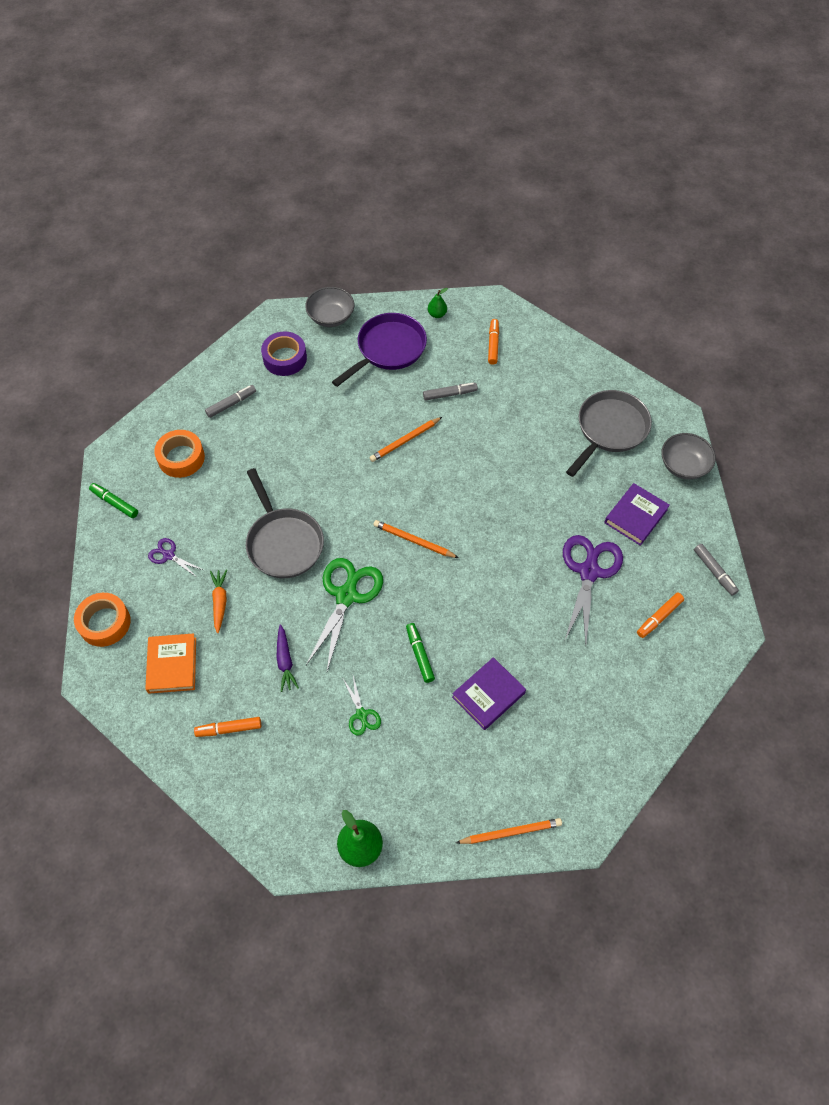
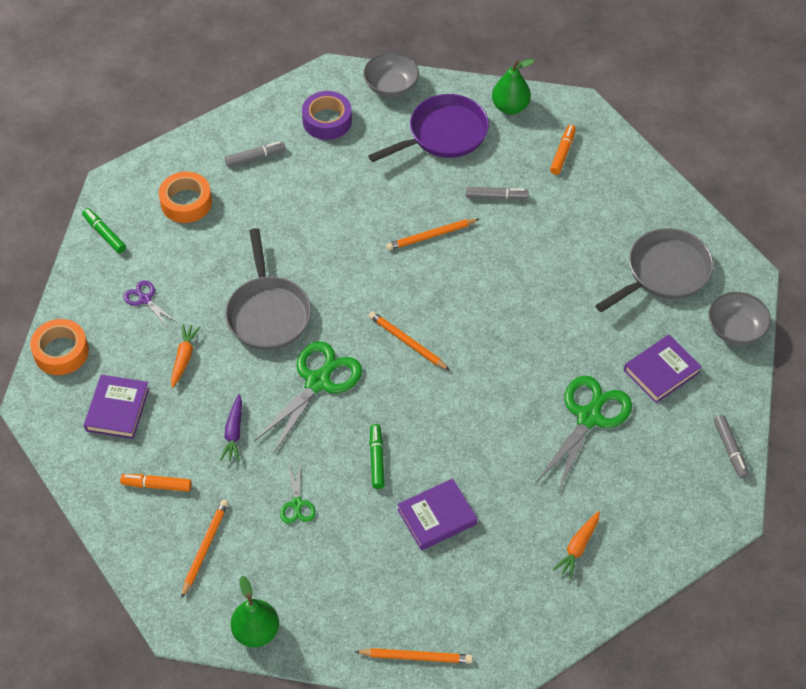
camera: 15 degrees right, 5 degrees down
(172, 665) = (117, 409): orange book -> purple book
(290, 778) = (205, 548): none -> orange pencil
(437, 314) = (510, 107): green pear -> green pear, size x1.71
(589, 572) = (589, 417): purple scissors -> green scissors
(617, 692) = (578, 547): none -> orange carrot
(659, 617) = (650, 482): orange marker -> none

